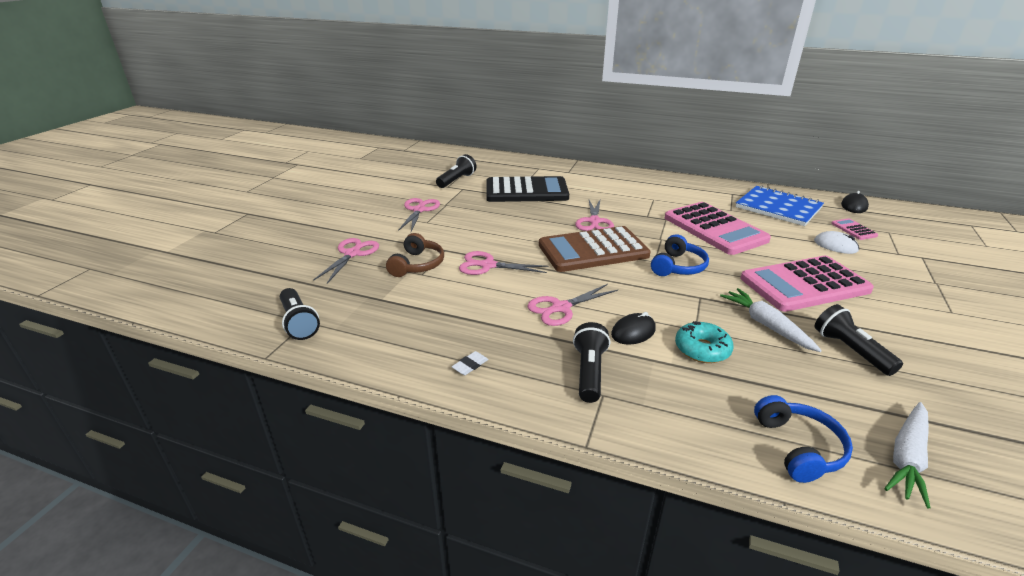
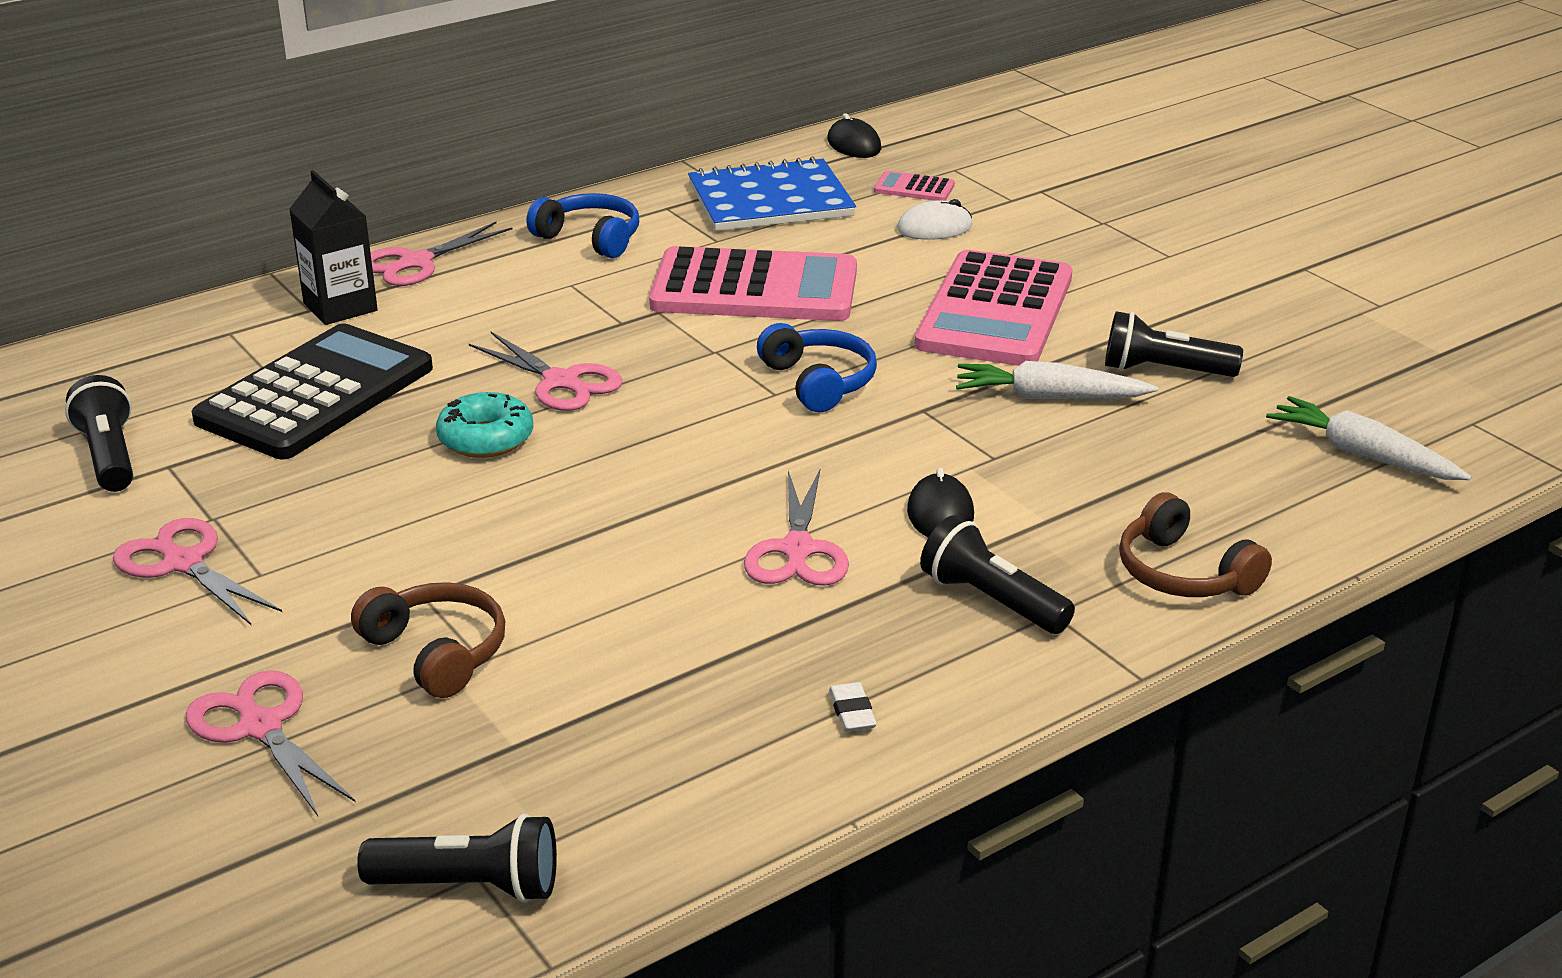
camera: 55 degrees left, 0 degrees up
(487, 265) = (558, 568): pink scissors -> pink scissors (416, 263)
(577, 175) = (340, 307): none -> black carton
(593, 250) = (661, 433): brown calculator -> none
(690, 427) = (1183, 573): none -> brown headphones
(702, 349) = (1044, 477): turquoise donut -> turquoise donut (486, 438)
(799, 447) = (1287, 514): blue headphones -> blue headphones (590, 238)
(907, 458) = (1362, 454): white carrot -> white carrot turned 150 degrees clockwise

